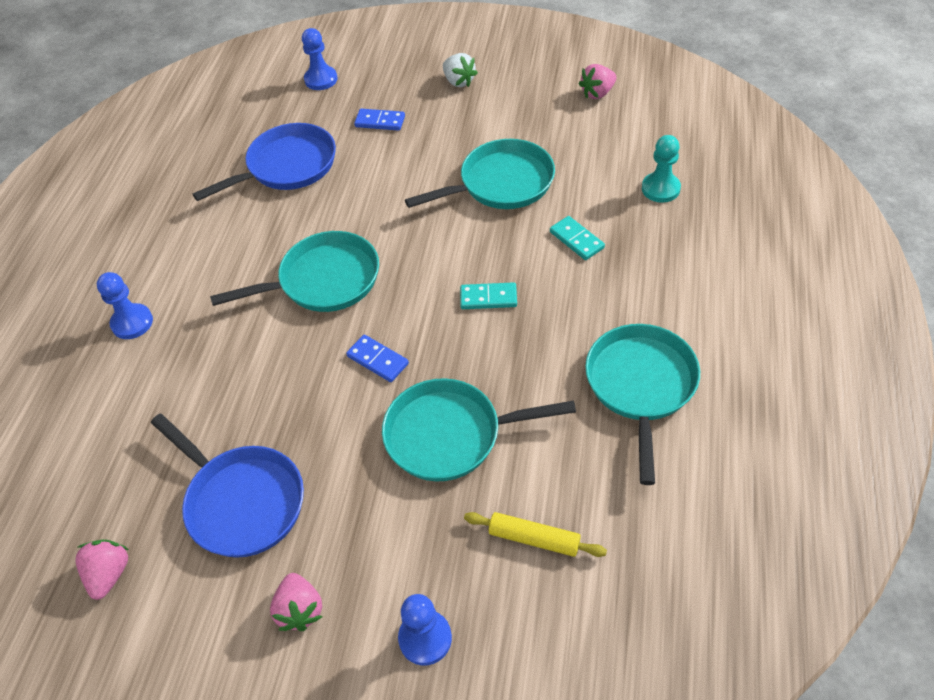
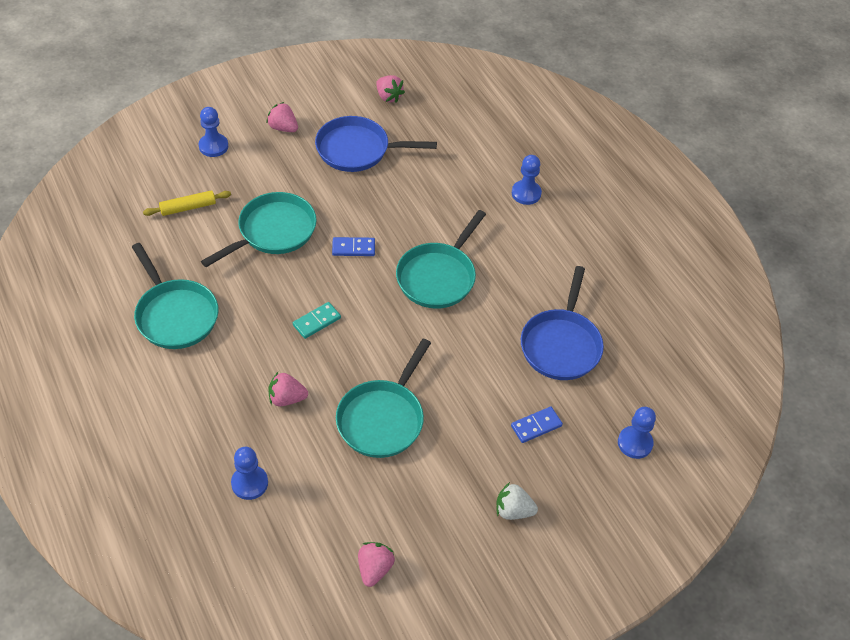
camera: 135 degrees right, 0 degrees up
(576, 240) = (287, 398): turquoise domino -> pink strawberry
(660, 189) = (249, 483): turquoise pawn -> blue pawn

